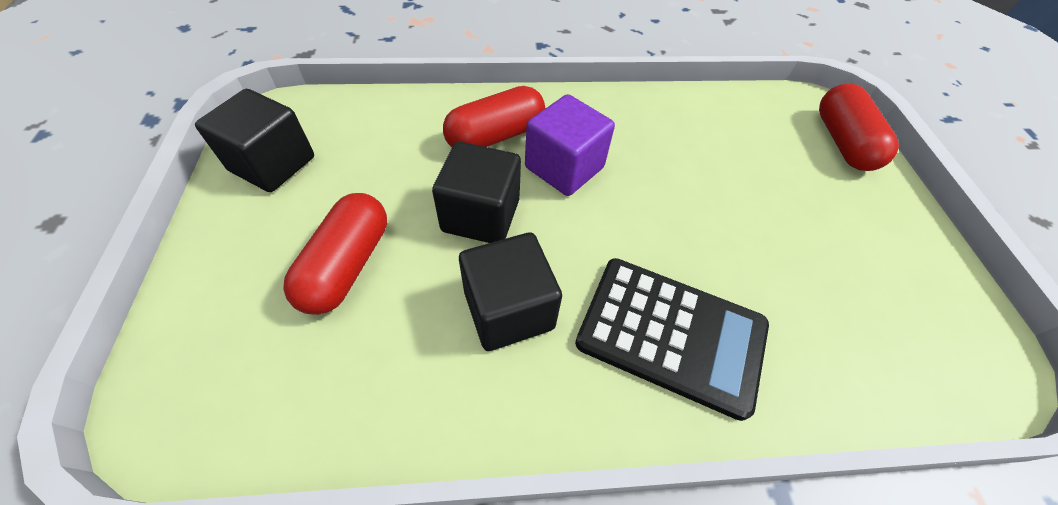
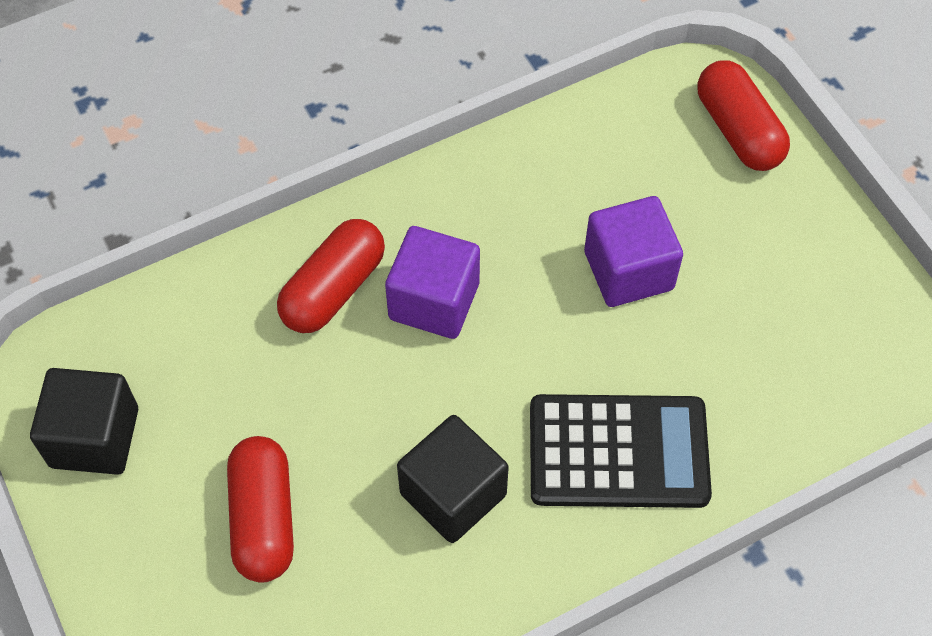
camera: 20 degrees left, 5 degrees up
(481, 215) = (371, 402): black cube -> none
(726, 200) = (628, 270): none -> purple cube

